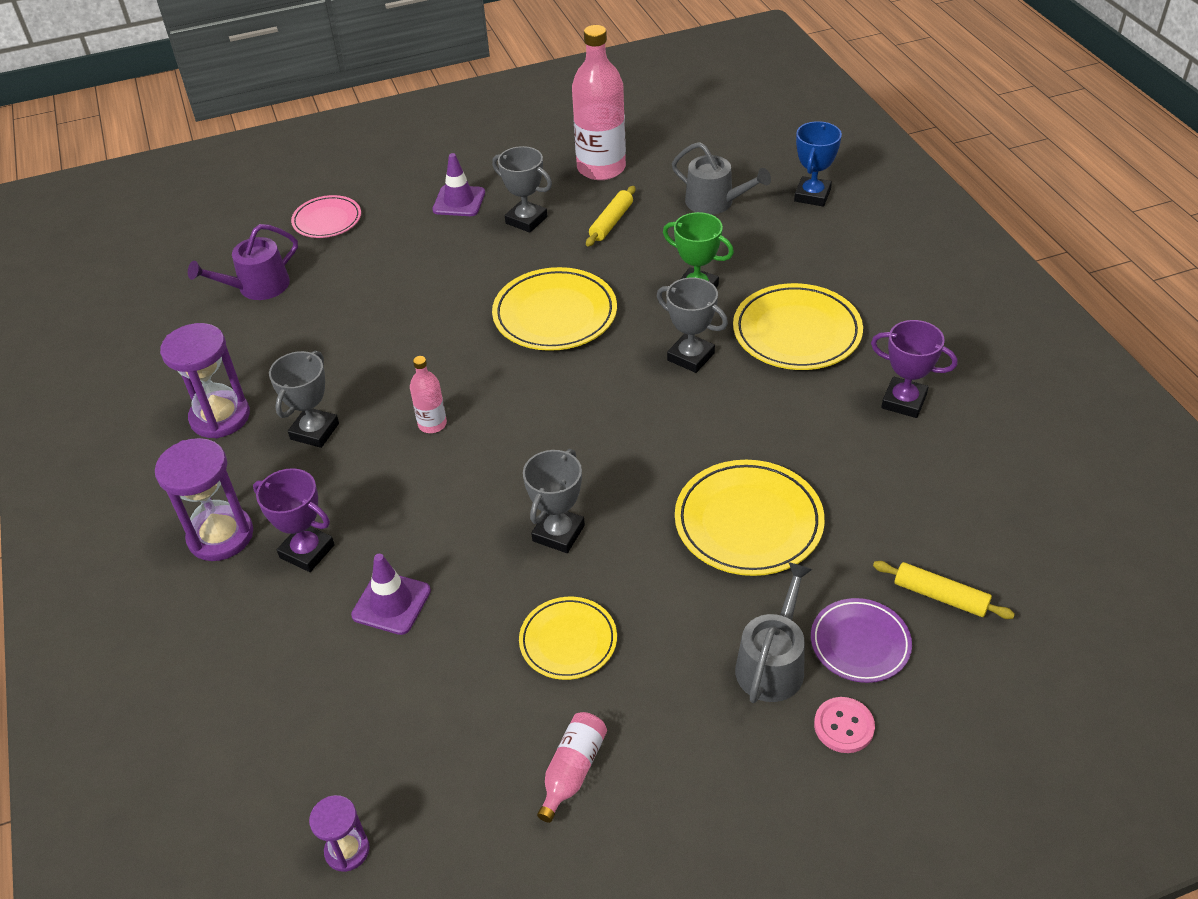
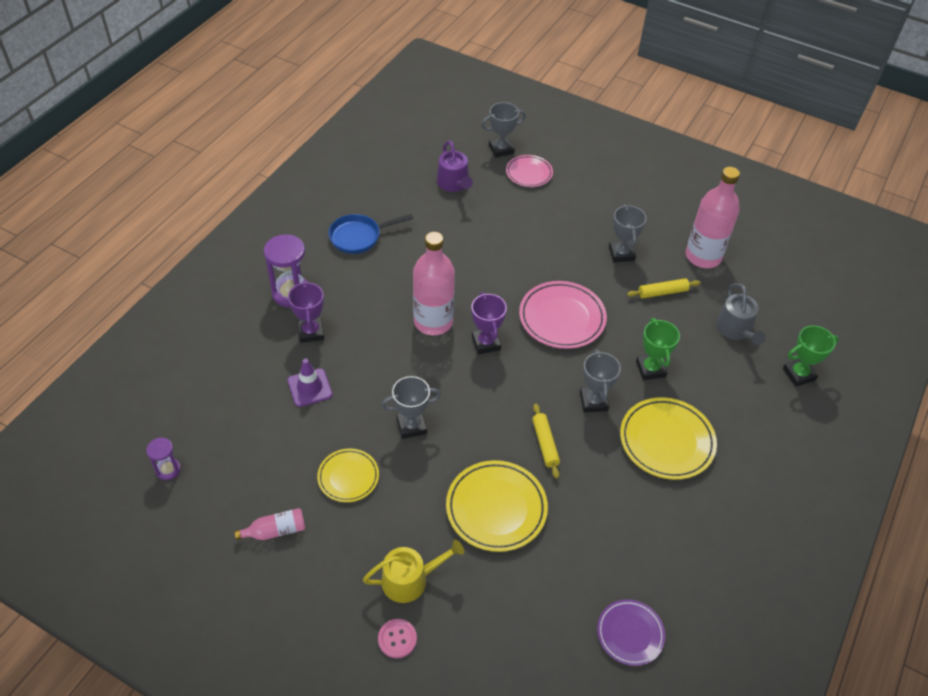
camera: 45 degrees right, 5 degrees up
(220, 417) = (359, 237): purple hourglass -> blue pan
(257, 287) = (454, 184): purple watering can -> purple watering can turned 120 degrees counterclockwise
(314, 431) = (384, 279): grey trophy -> grey trophy (501, 149)
(432, 424) = (433, 322): pink bottle -> pink bottle, size x2.09
(459, 201) = (603, 214): purple traffic cone -> none
(555, 315) = (562, 318): yellow plate -> pink plate
(772, 663) = (410, 579): grey watering can -> yellow watering can
(812, 195) = (799, 374): blue trophy -> green trophy
(860, 643) = (459, 615): purple plate -> purple plate (630, 634)
(903, 401) = (664, 531): purple trophy -> purple trophy (486, 343)
(940, 596) = (527, 638): yellow rolling pin -> yellow rolling pin (545, 444)

